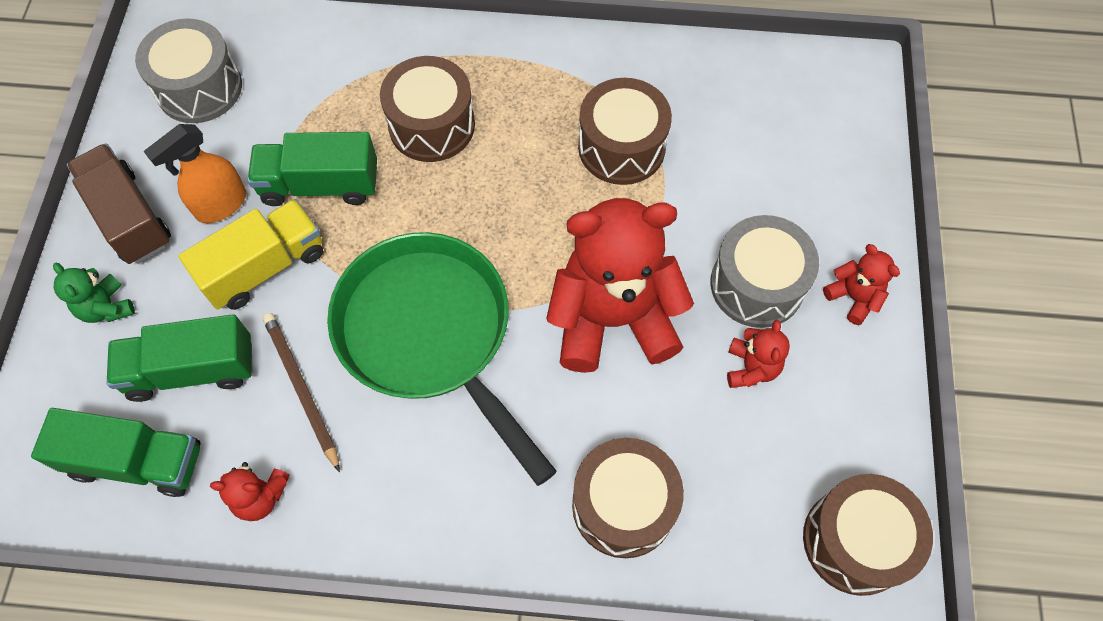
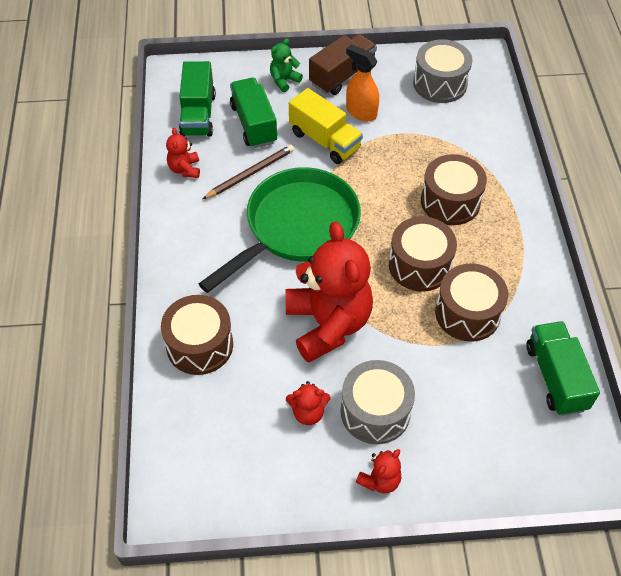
camera: 80 degrees right, 10 degrees down
(320, 185) = (388, 154): green truck -> green truck (555, 377)
(855, 541) = (190, 487): brown drum -> brown drum (419, 265)

